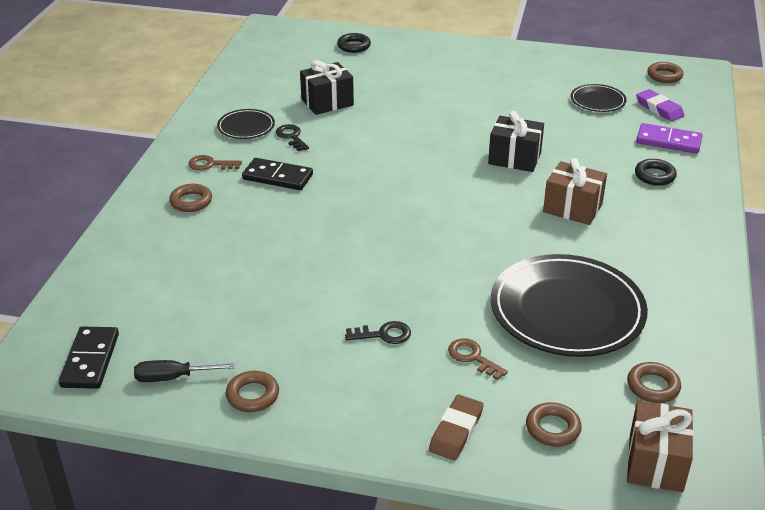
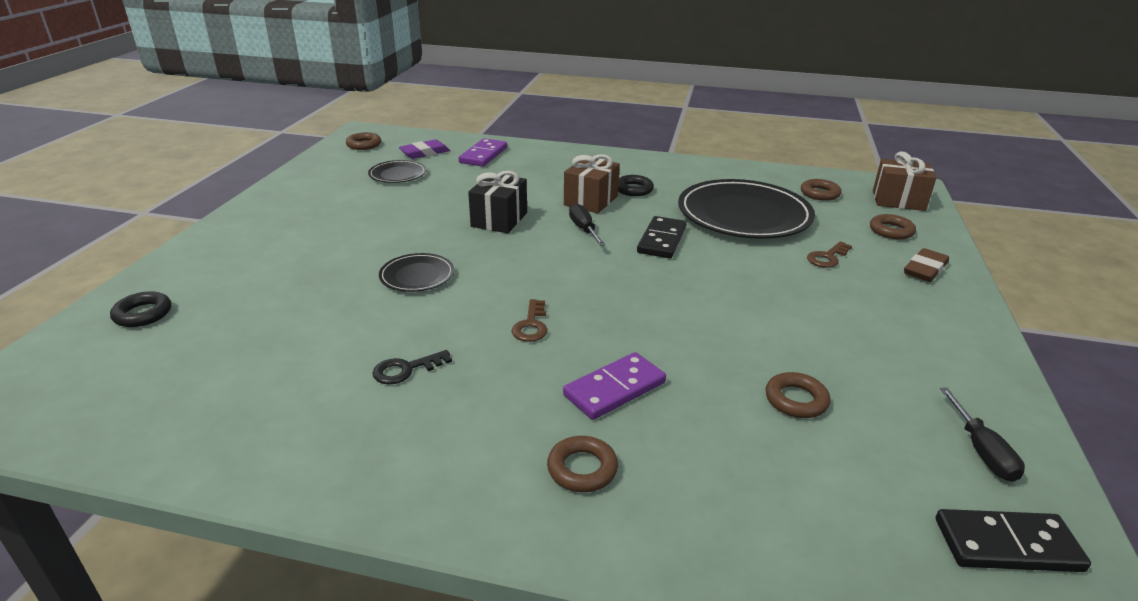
camera: 90 degrees left, 5 degrees down
(210, 164) = (470, 454): brown key -> brown key (531, 325)
(246, 127) = (357, 419): black plate -> black plate (417, 276)
(252, 395) = (964, 383): brown ring -> brown ring (796, 400)
(263, 215) = (615, 389): none -> purple domino
(278, 177) = (517, 379): black domino -> black domino (661, 240)
(327, 102) = (314, 338): black gift -> none
(383, 334) = (819, 301): black key -> none
(456, 431) = (925, 269): brown eraser -> brown eraser turned 75 degrees counterclockwise
(504, 204) = (584, 229): none -> black screwdriver
(654, 176) = (539, 165): black ring -> black ring (633, 189)

